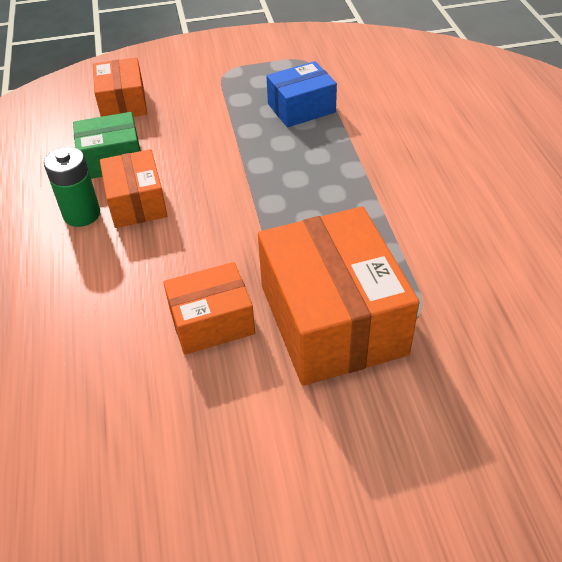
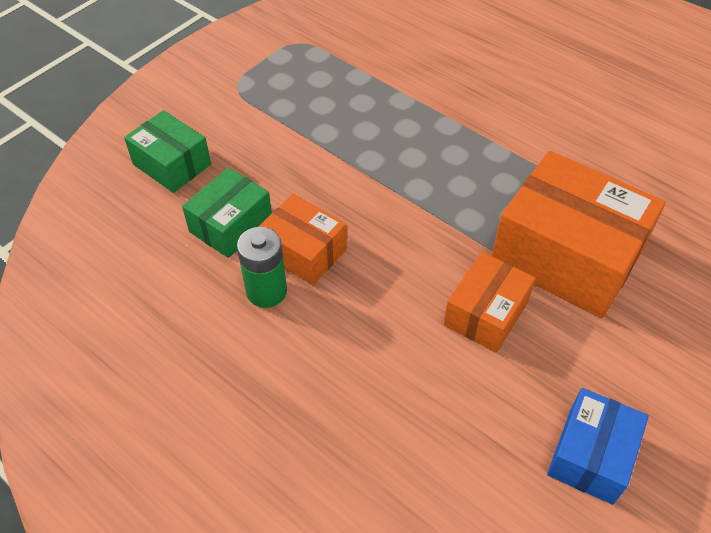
camera: 40 degrees left, 5 degrees up
(123, 103) = (172, 164): orange box -> green box
(301, 108) = (345, 90): blue box -> blue box (590, 455)

